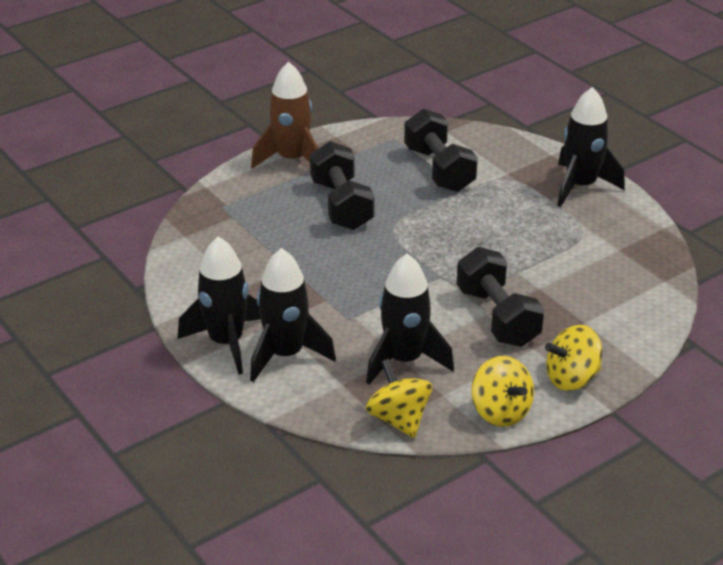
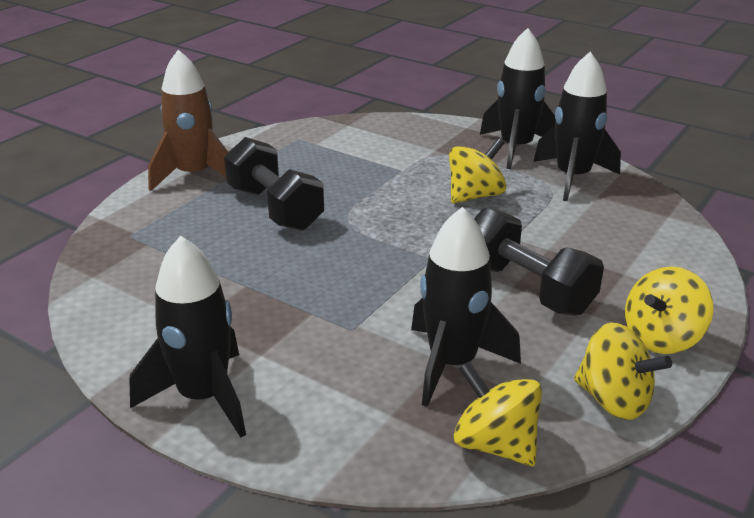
camera: 20 degrees left, 5 degrees down
(285, 354) = (294, 393): black rocket -> black rocket (572, 178)
(439, 169) = (363, 158): black dumbbell -> none
(511, 227) = (475, 195): none -> yellow spinning top

